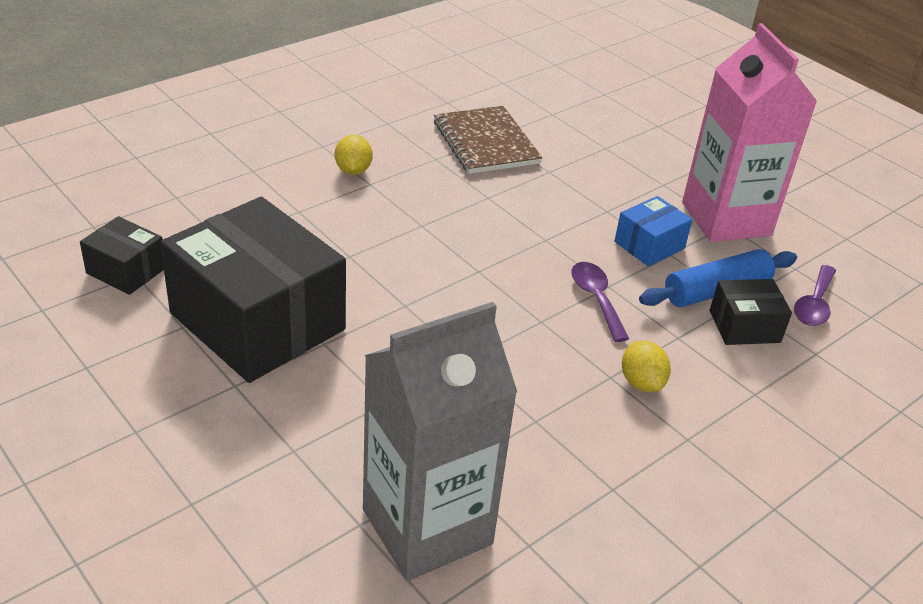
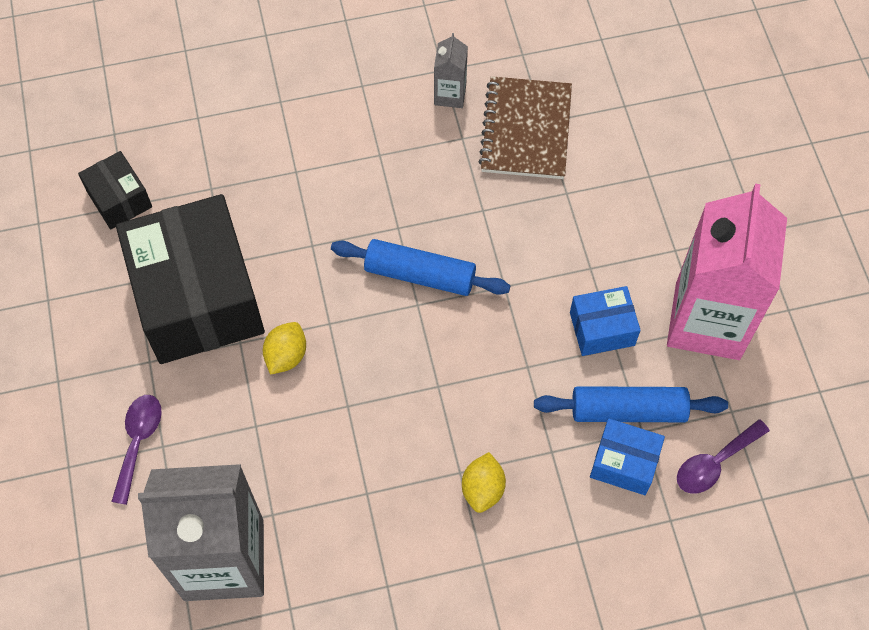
camera: 30 degrees right, 25 degrees up
(353, 170) = (373, 131): yellow lemon -> yellow lemon (286, 356)
(405, 136) = (450, 95): none -> grey carton
(465, 251) = (420, 275): none -> blue rolling pin
(596, 299) = (505, 378): purple spoon -> purple spoon (138, 442)
(744, 326) = (624, 463): black box -> blue box

